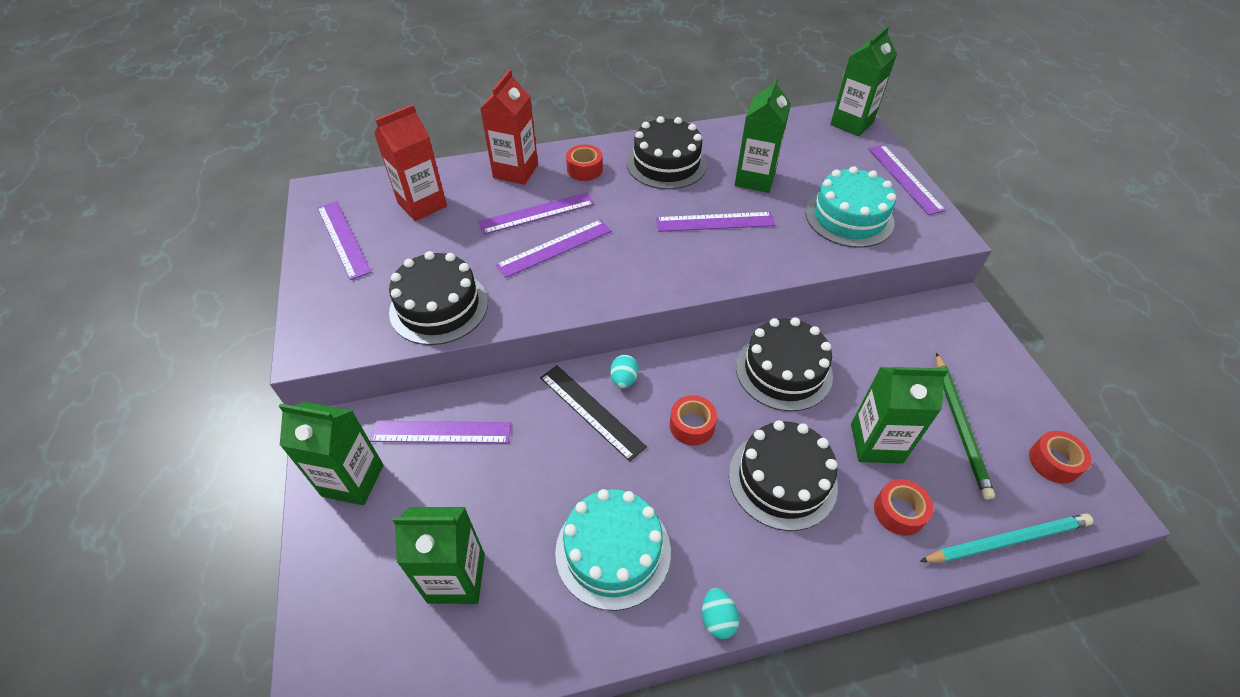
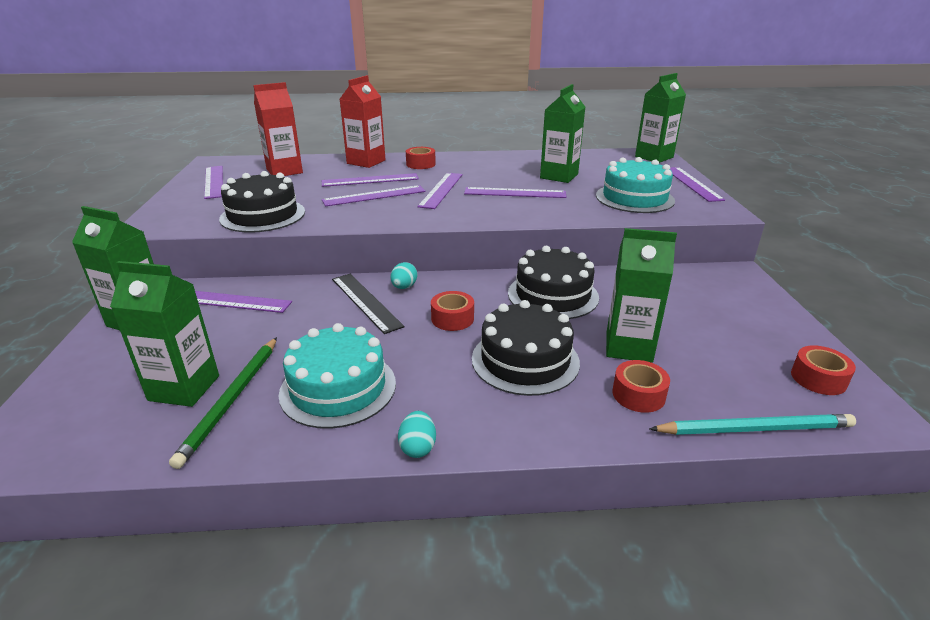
camera: 10 degrees right, 20 degrees down
(629, 225) = (441, 190): none -> purple ruler
(666, 163) = (488, 165): black cake -> none
(960, 426) = (719, 344): green pencil -> green pencil (231, 400)

